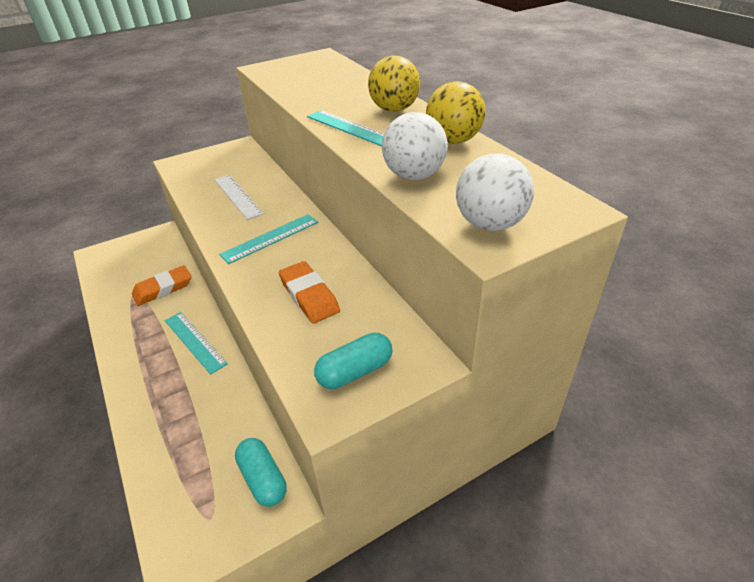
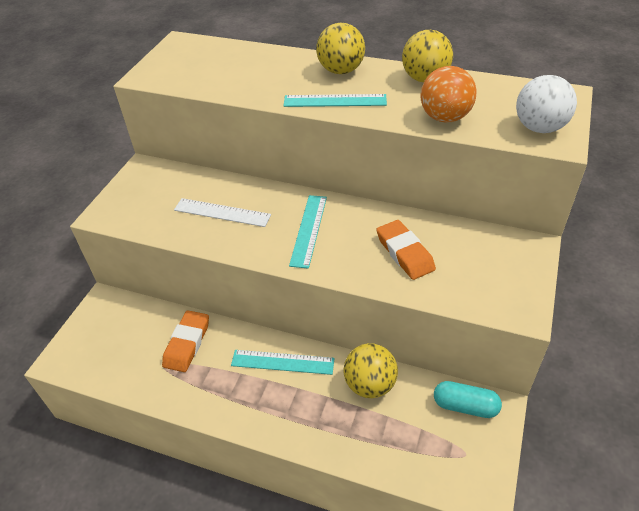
camera: 40 degrees left, 5 degrees up
(223, 402) = (370, 384): none -> yellow ball
(309, 296) = (404, 253): orange eraser -> orange eraser turned 45 degrees clockwise
(355, 371) = (504, 279): turquoise capsule -> none
(414, 176) = (445, 117): white ball -> orange ball

